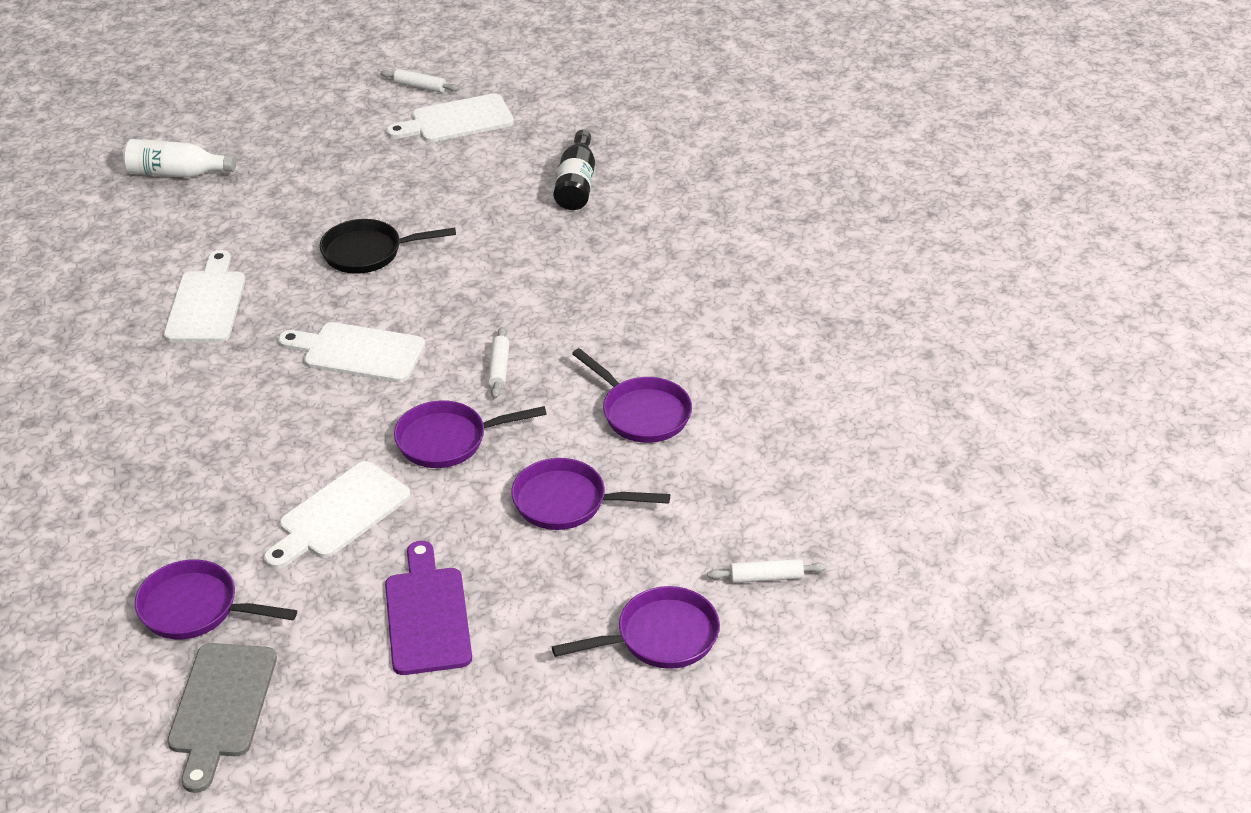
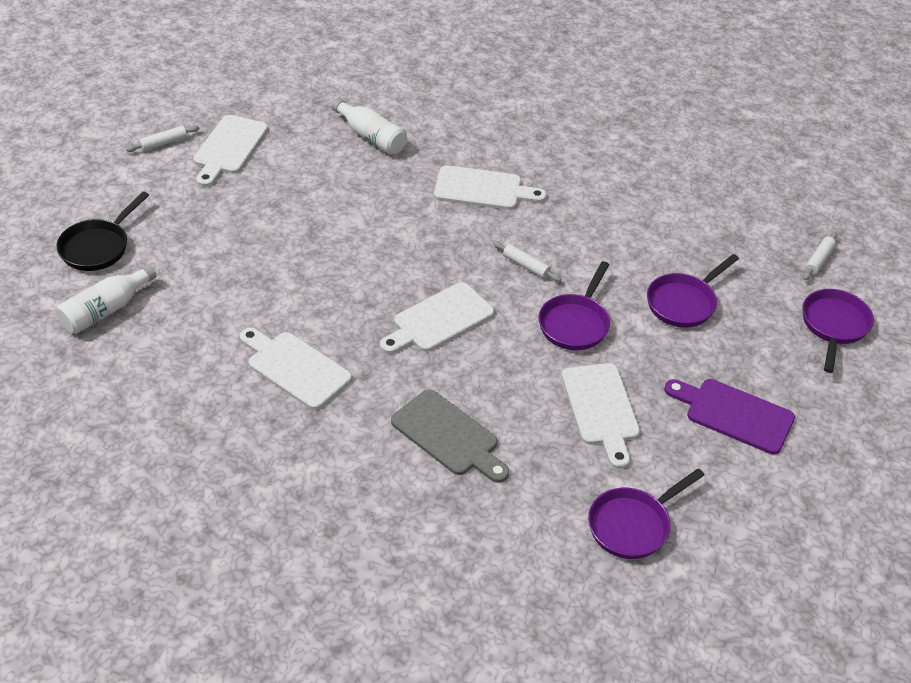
camera: 55 degrees left, 5 degrees up
(221, 707) = (741, 555): grey cutting board -> grey cutting board (448, 436)
(368, 252) = (331, 262): black pan -> black pan (98, 247)
(576, 184) = (371, 137): black bottle -> white bottle
(584, 287) = (483, 189): none -> white cutting board
(642, 413) = (631, 230): purple pan -> none

